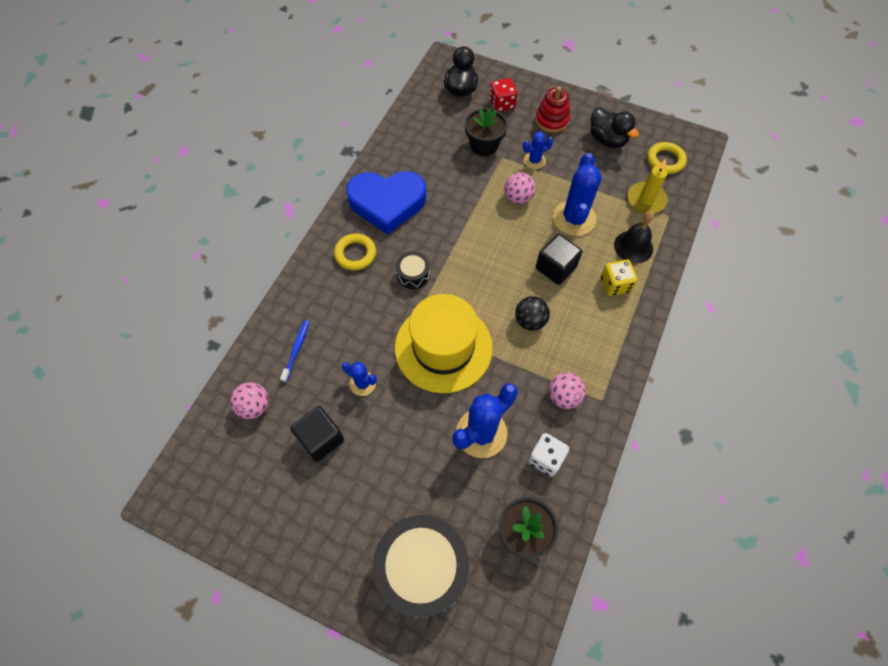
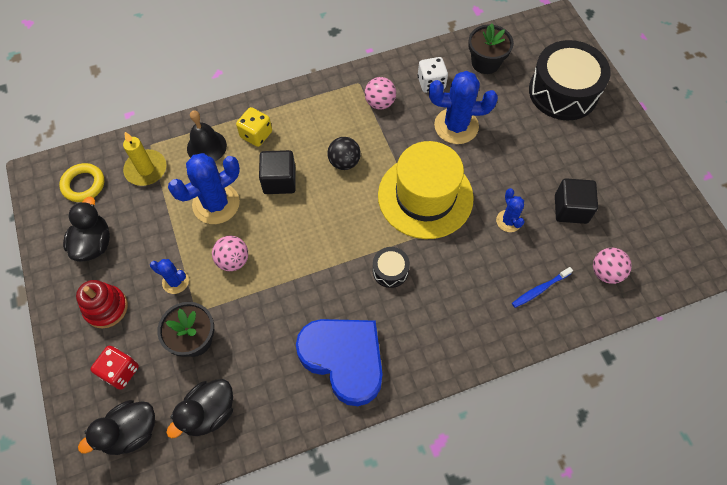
camera: 135 degrees left, 0 degrees up
(355, 254) = (420, 333): yellow ring -> none
(432, 124) = (209, 413): none -> black duck

